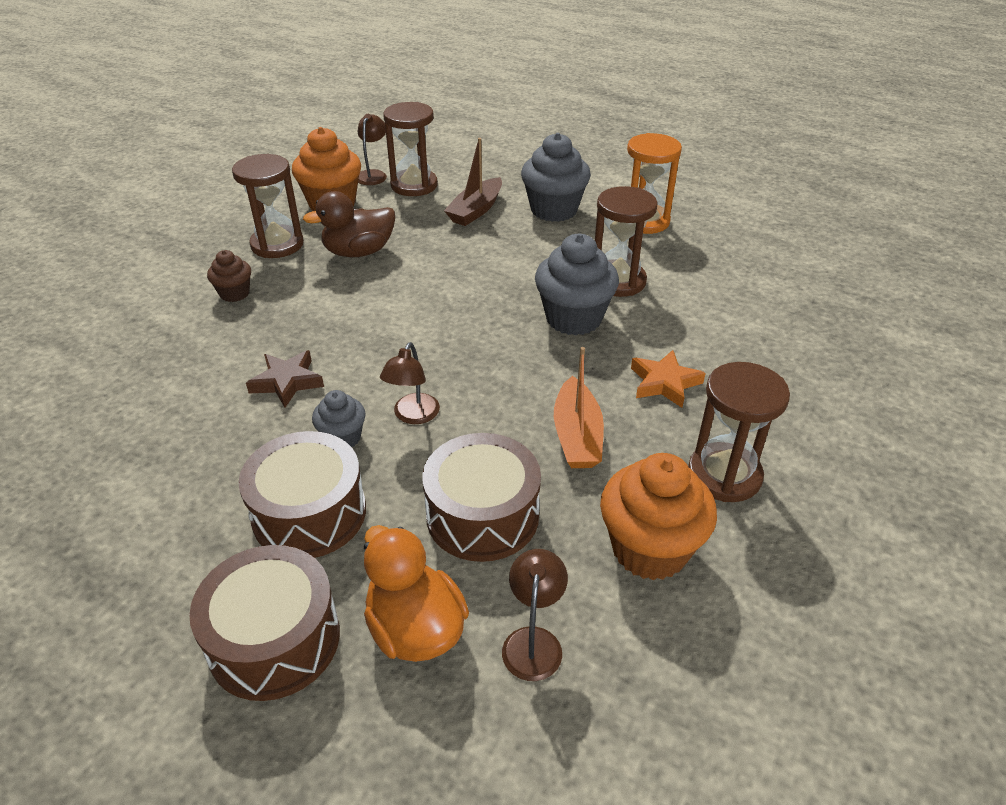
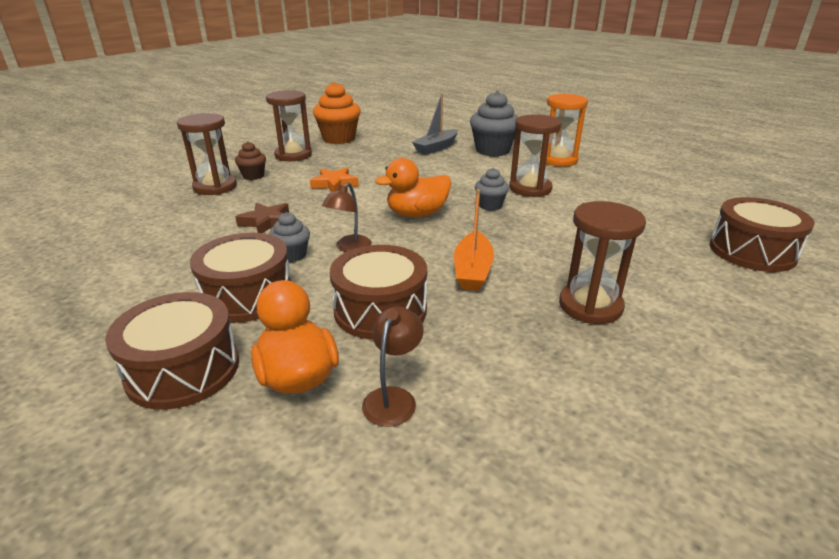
camera: 10 degrees right, 10 degrees down
(359, 252) = (346, 162): brown duck -> none
(373, 175) = (372, 127): brown lamp -> none
(414, 185) = (398, 134): brown hourglass -> brown hourglass (215, 187)
(476, 210) = (436, 147): brown boat -> grey boat
(483, 345) = (417, 214): none -> orange duck
(573, 318) = (490, 205): grey cupcake -> grey cupcake, size x0.54
(649, 549) = (513, 347): orange cupcake -> none
(664, 383) = (552, 246): orange star -> orange star (334, 184)
(894, 364) = (752, 251): none -> brown drum

